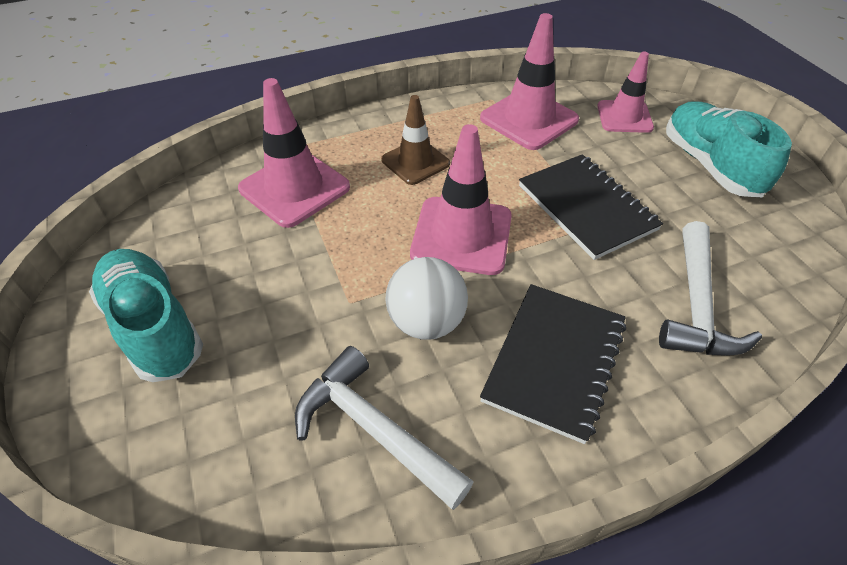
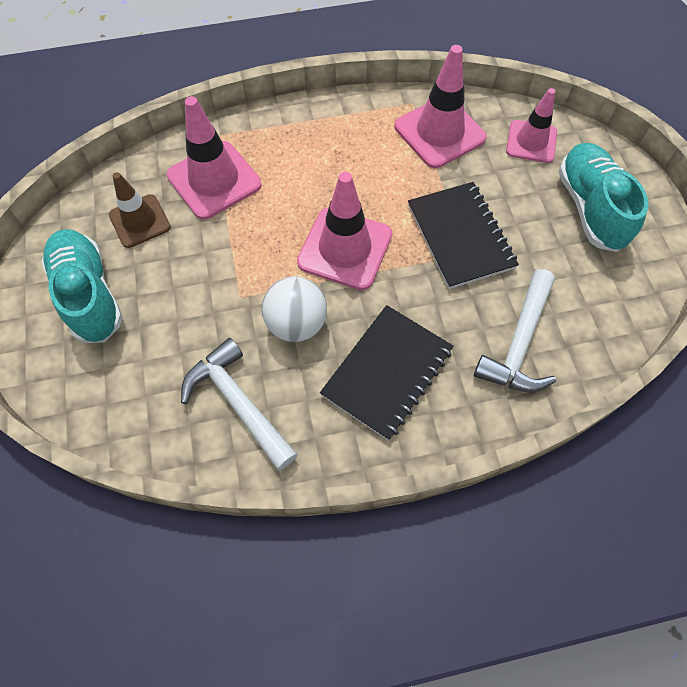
camera: 10 degrees right, 15 degrees up
(415, 162) = (323, 167): brown traffic cone -> brown traffic cone (140, 221)

